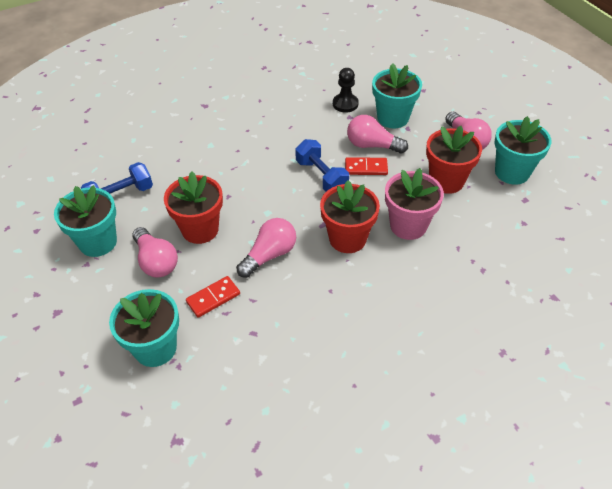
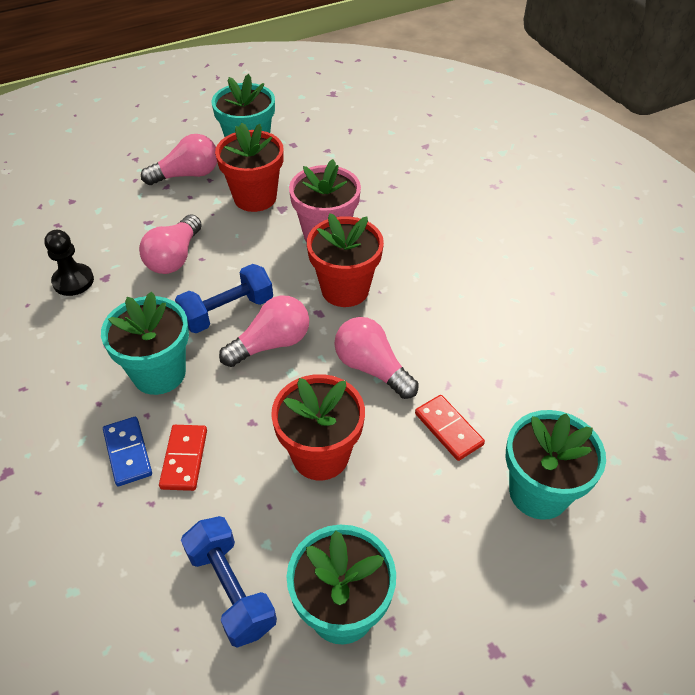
camera: 90 degrees left, 0 degrees up
(156, 261) = (385, 510): pink light bulb -> pink light bulb (271, 344)
(211, 146) = (128, 452): none -> blue domino
(366, 168) = (218, 266): red domino -> red domino (184, 459)
(393, 118) = (122, 234): turquoise flower pot -> turquoise flower pot (159, 373)

